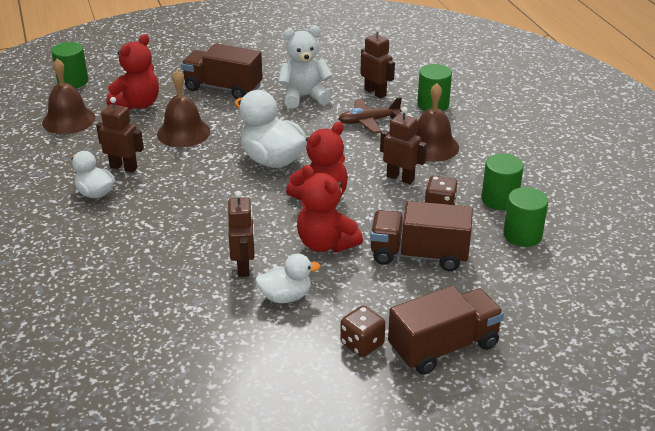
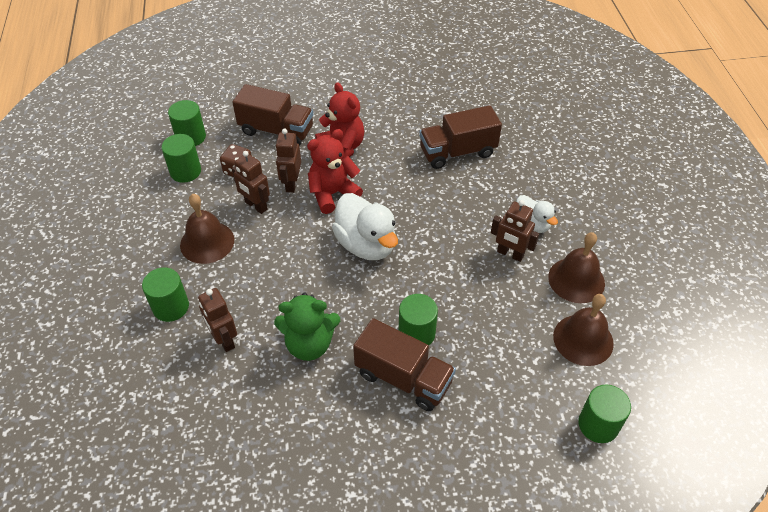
camera: 170 degrees left, 15 degrees up
(137, 104) = (507, 359): red teddy bear -> none
(183, 132) = (452, 298): brown bell -> brown bell (576, 280)
(214, 110) = (416, 333): none -> green cylinder
(244, 267) = (407, 137): brown robot -> brown robot (291, 183)
(285, 296) = (381, 111): white duck -> none
(304, 97) = (309, 344): white teddy bear -> green teddy bear
(362, 344) = (340, 77): brown dice -> none
(368, 121) = (252, 289): brown plane -> none
(443, 347) = (292, 69): brown truck -> brown truck (457, 152)

